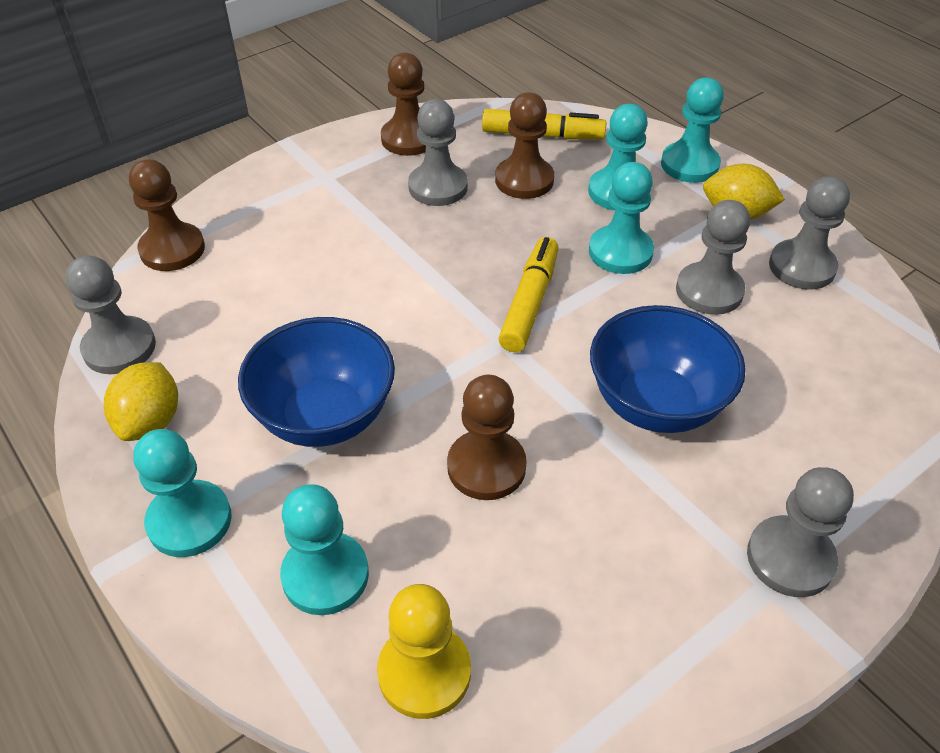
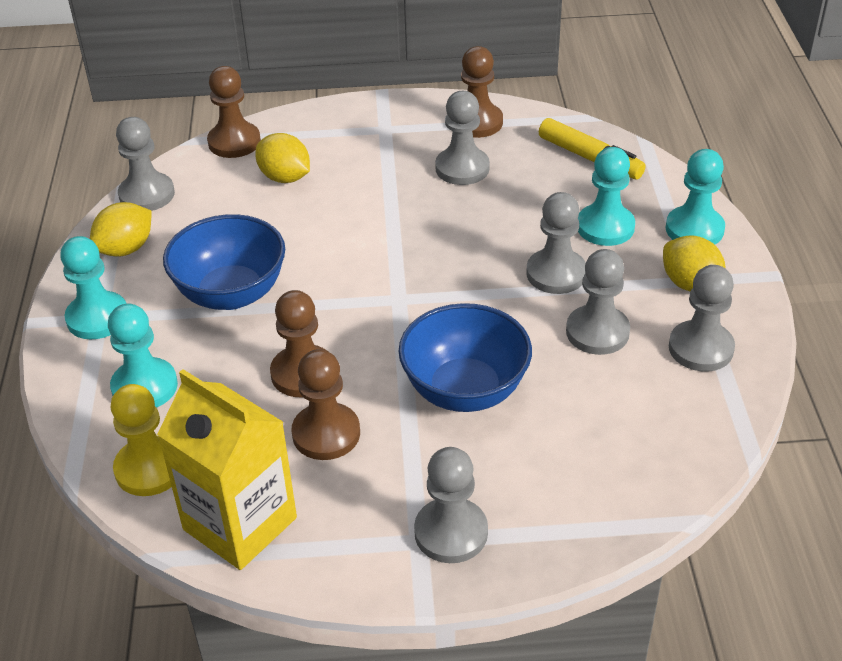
camera: 35 degrees right, 5 degrees down
(266, 265) = (285, 177): none -> yellow lemon
(524, 180) = (536, 188): brown pawn -> brown pawn (326, 434)
(529, 303) = (444, 280): yellow marker -> none
(585, 677) = (240, 523): none -> yellow carton
(620, 252) = (556, 273): turquoise pawn -> grey pawn

